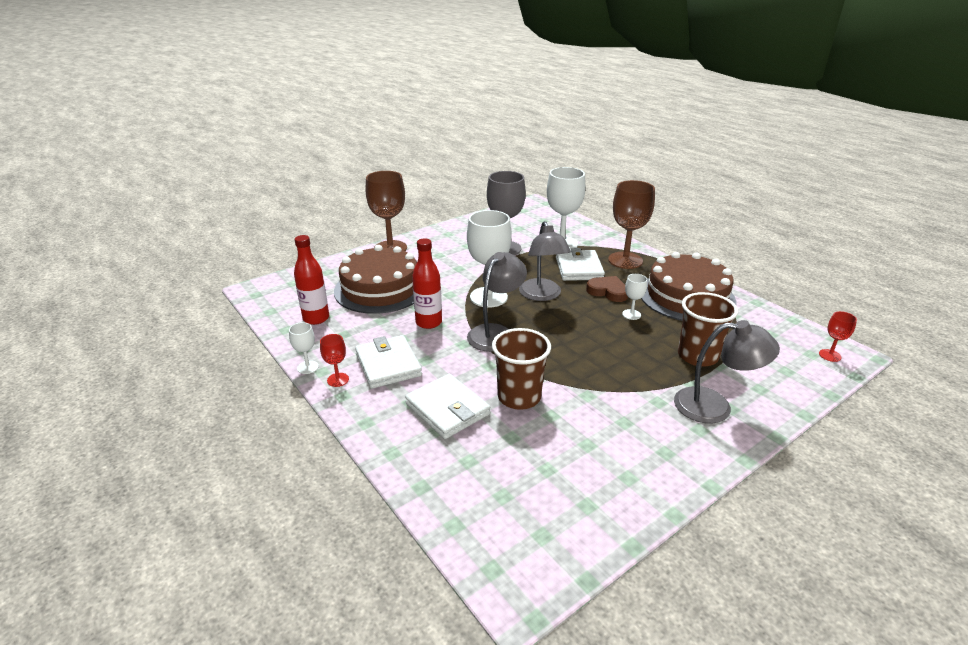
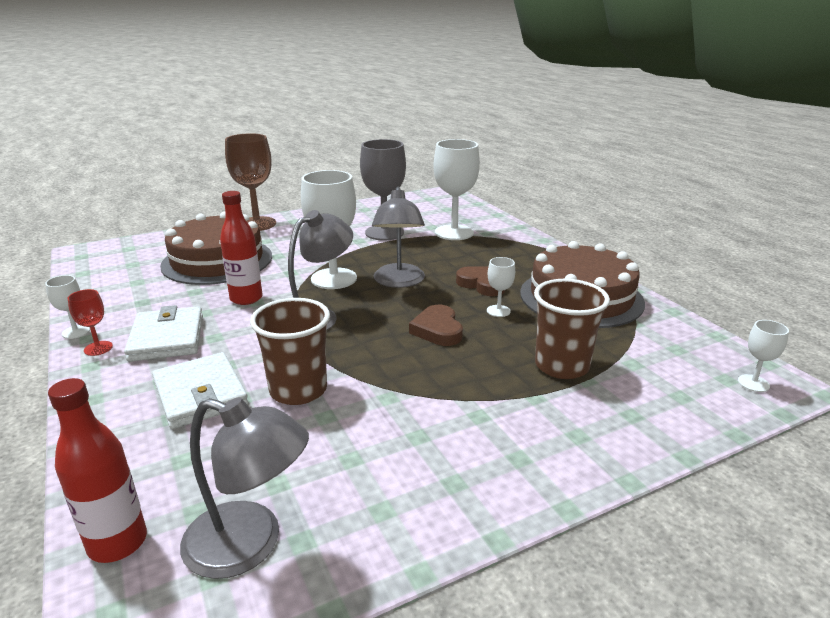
camera: 10 degrees right, 5 degrees down
(316, 318) = (125, 284): red bottle -> red bottle (118, 543)
(578, 268) = (460, 258): white wallet -> none
(594, 335) = (437, 330): none -> brown heart
(625, 260) = (522, 254): brown goblet -> none
(714, 406) = (555, 431): grey lamp -> grey lamp (250, 545)
(830, 355) = (753, 383): red goblet -> white goblet

